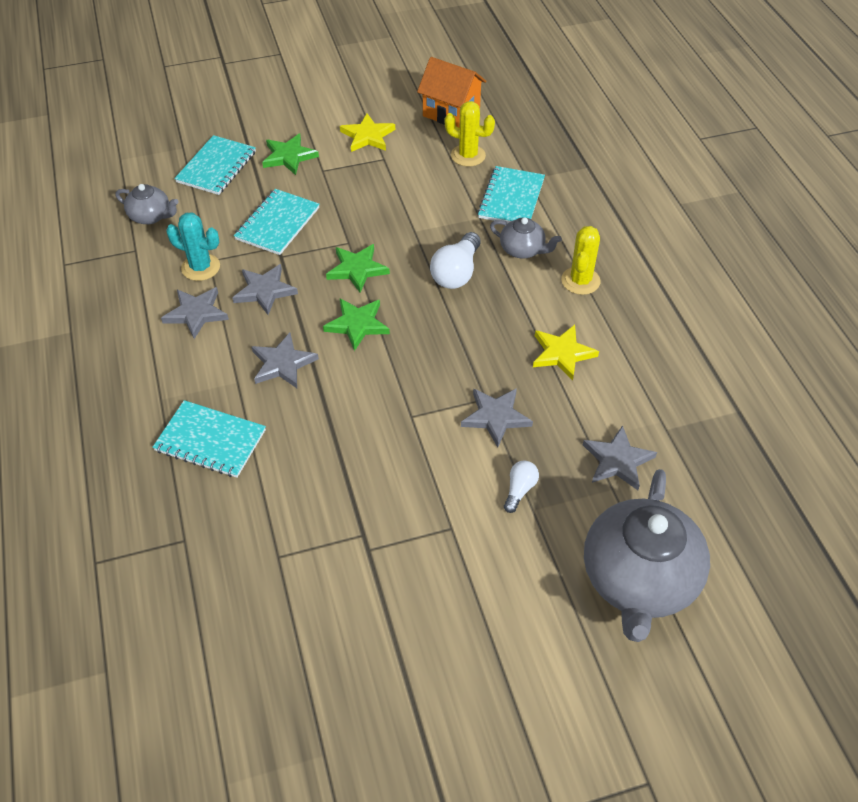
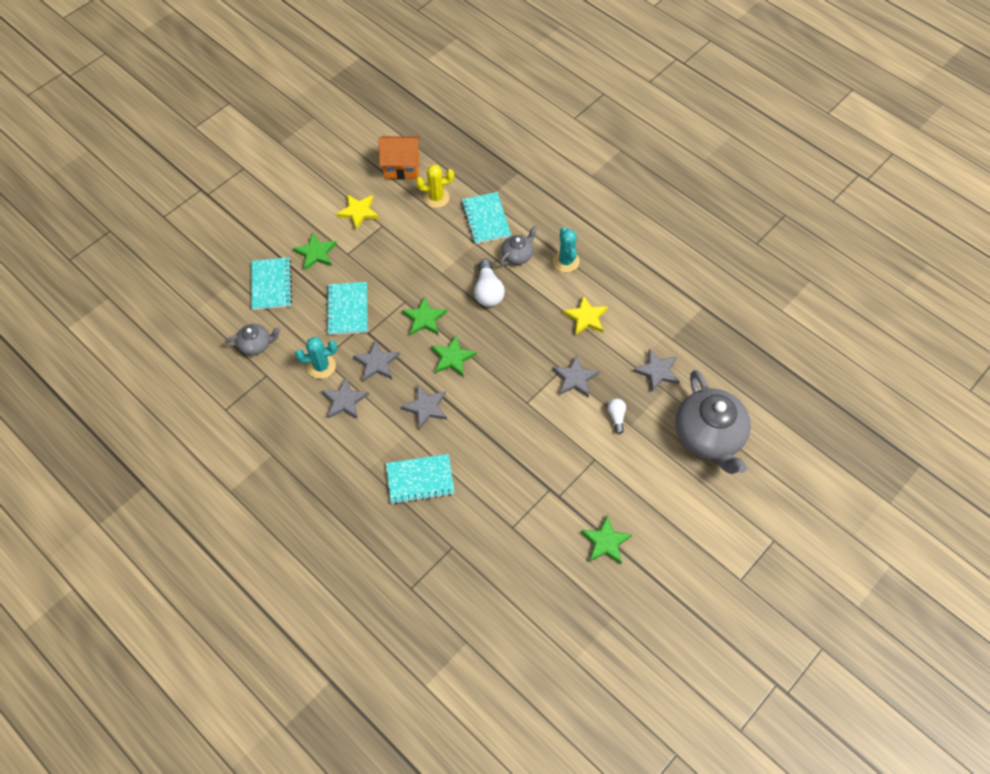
camera: 30 degrees left, 10 degrees up
(389, 644) = (605, 542): none -> green star
(523, 250) = (517, 255): grey teapot -> grey teapot turned 45 degrees counterclockwise
(580, 281) = (566, 261): yellow cactus -> turquoise cactus

